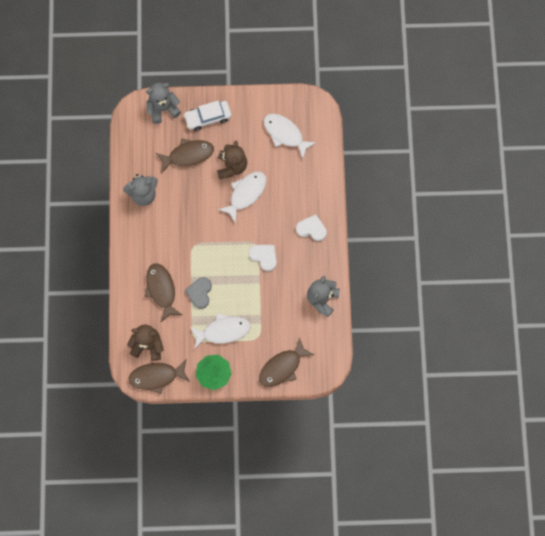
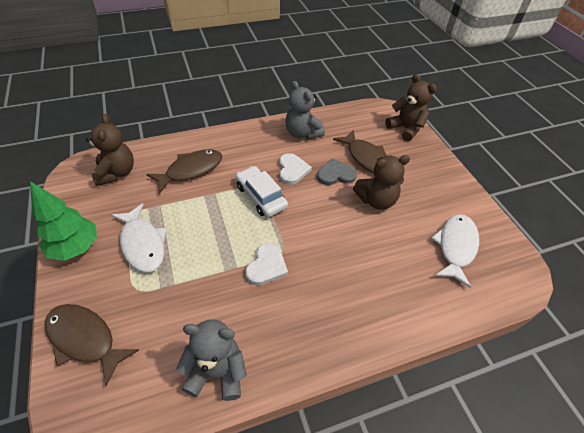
camera: 70 degrees right, 25 degrees down
(156, 376) = (73, 189): brown fish -> none
(163, 109) = (406, 129): grey teddy bear -> brown teddy bear
(199, 293) = (194, 206): grey heart -> grey heart (336, 174)
(208, 117) = (422, 165): white car -> white car (261, 196)
(246, 194) = (348, 223): white fish -> none
(311, 229) = (334, 320): white heart -> white heart (292, 170)

